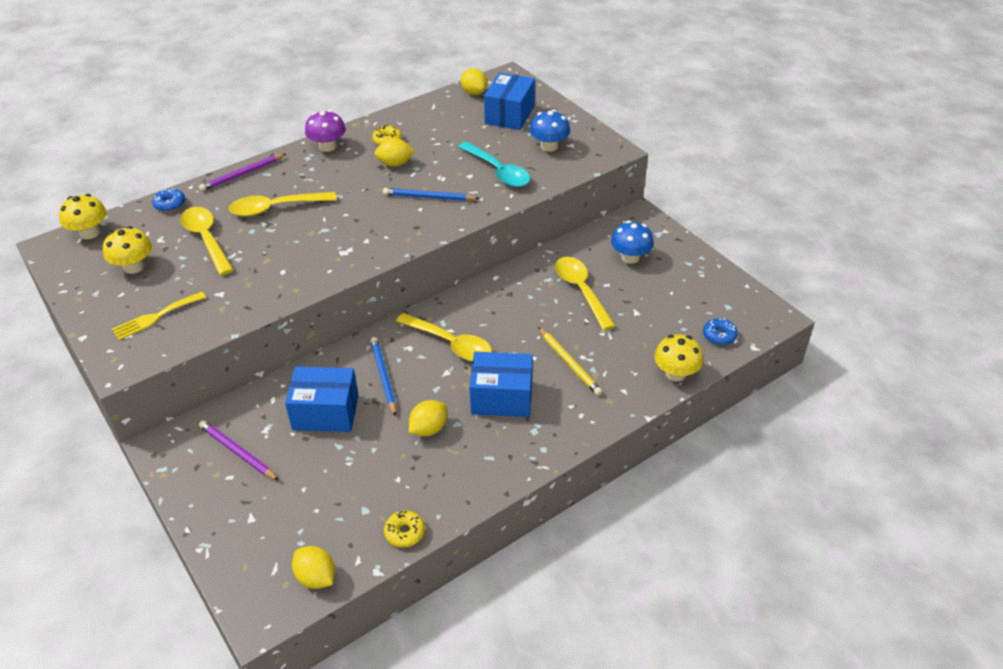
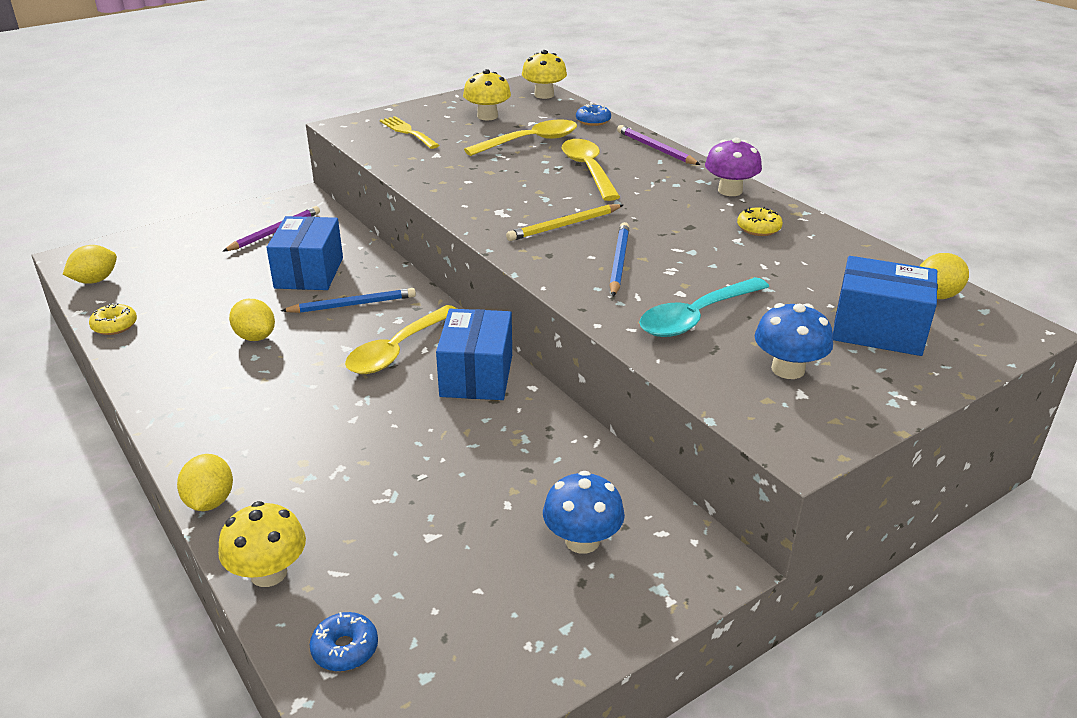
camera: 90 degrees right, 10 degrees down
(395, 164) = (699, 236): yellow lemon -> yellow lemon (210, 501)
(502, 398) = (284, 390): blue box -> blue box (476, 375)
(569, 363) = (330, 453): yellow pencil -> yellow pencil (564, 225)
(581, 291) = (493, 473): yellow spoon -> none

